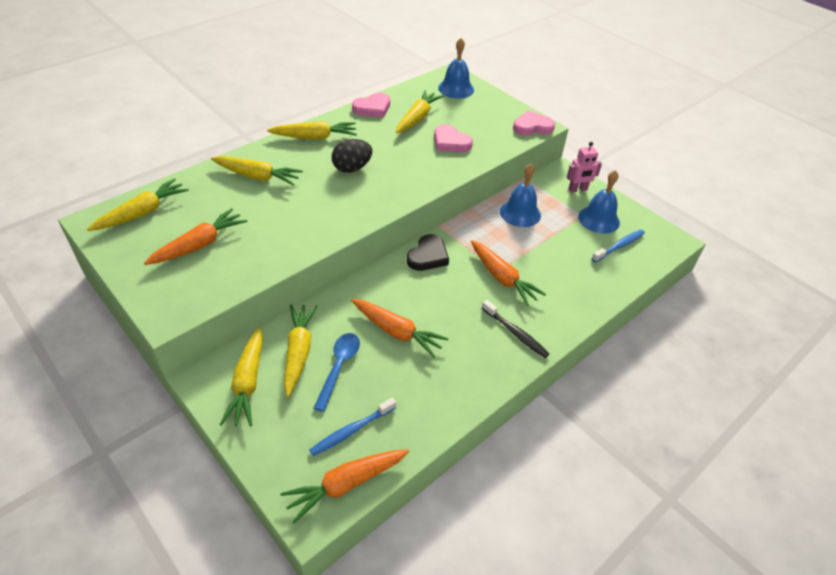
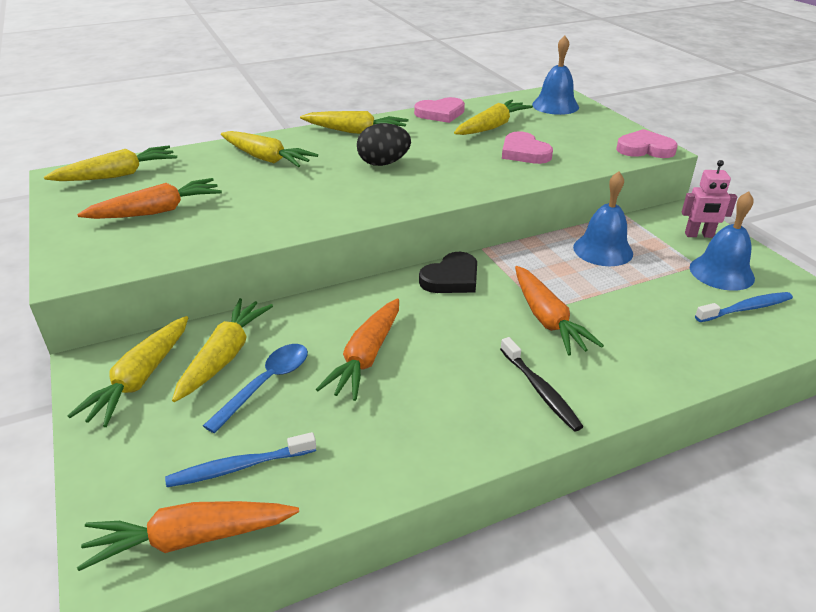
camera: 20 degrees right, 10 degrees down
(397, 332) = (366, 357): orange carrot -> orange carrot turned 60 degrees clockwise

